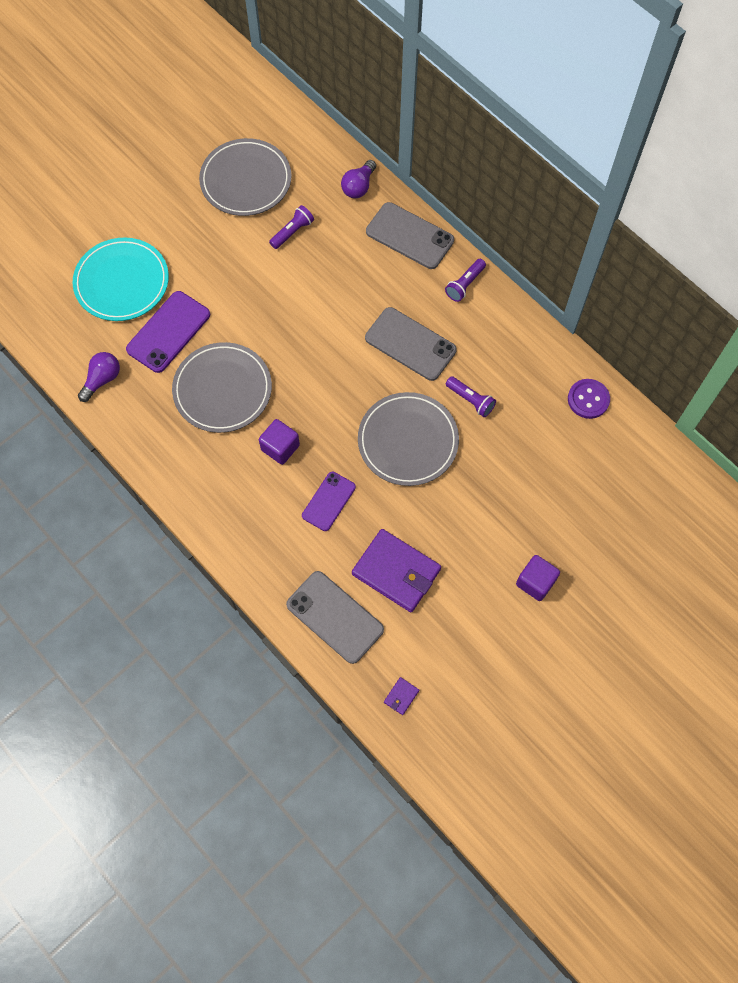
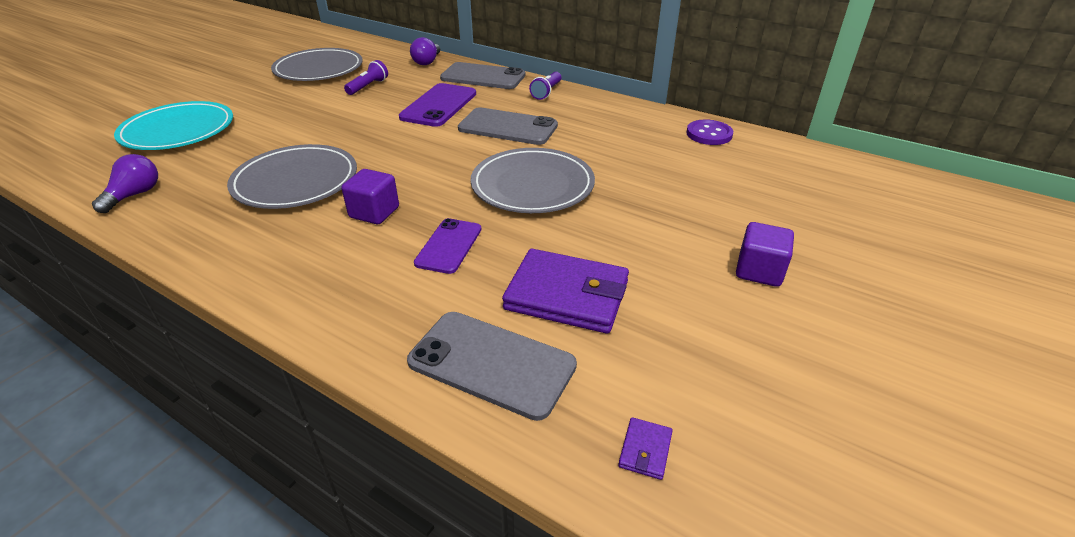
camera: 15 degrees left, 30 degrees down
(168, 332) = (230, 153): purple phone -> purple phone (439, 105)
(470, 400) = (589, 150): purple flashlight -> none

